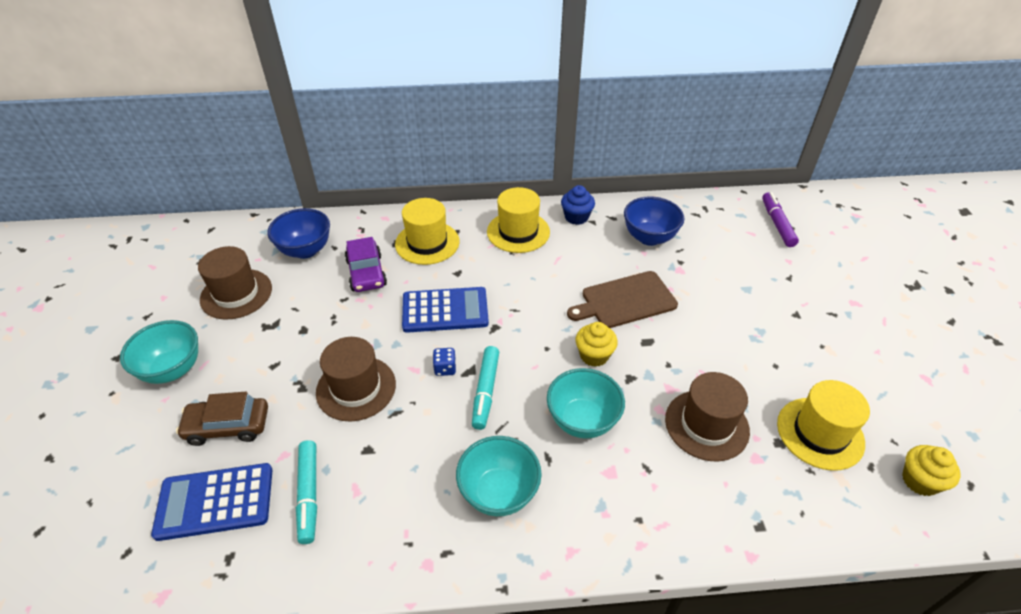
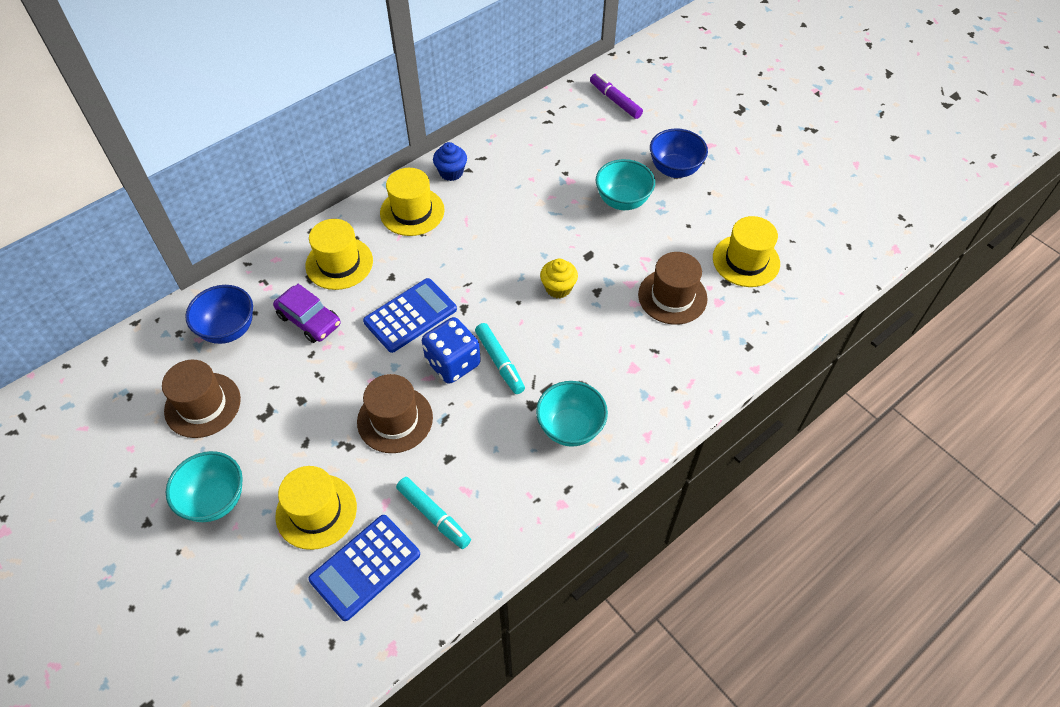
camera: 35 degrees left, 10 degrees up
(228, 426) = (316, 511): brown car -> yellow hat
(445, 368) = (453, 363): blue dice -> blue dice, size x2.18
(582, 421) = (587, 343): turquoise bowl -> turquoise bowl (622, 201)
(625, 300) = (548, 229): brown cutting board -> none
(649, 237) = (525, 162): blue bowl -> blue bowl (674, 169)
(919, 481) = (820, 260): yellow cupcake -> none

